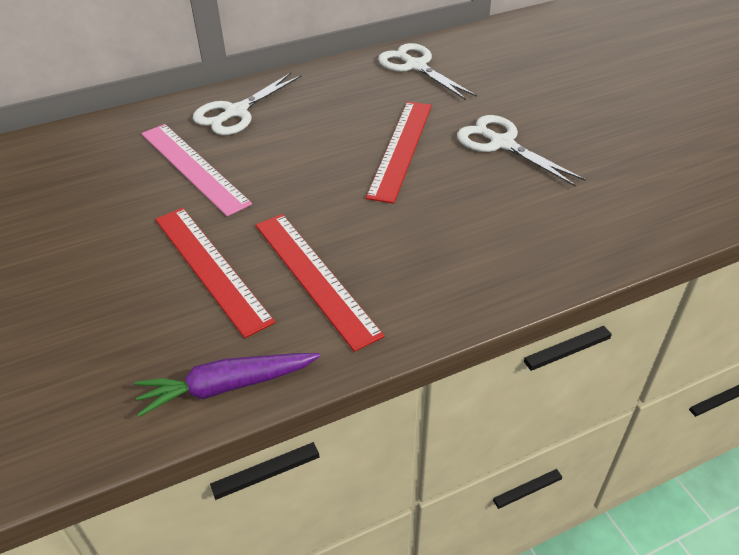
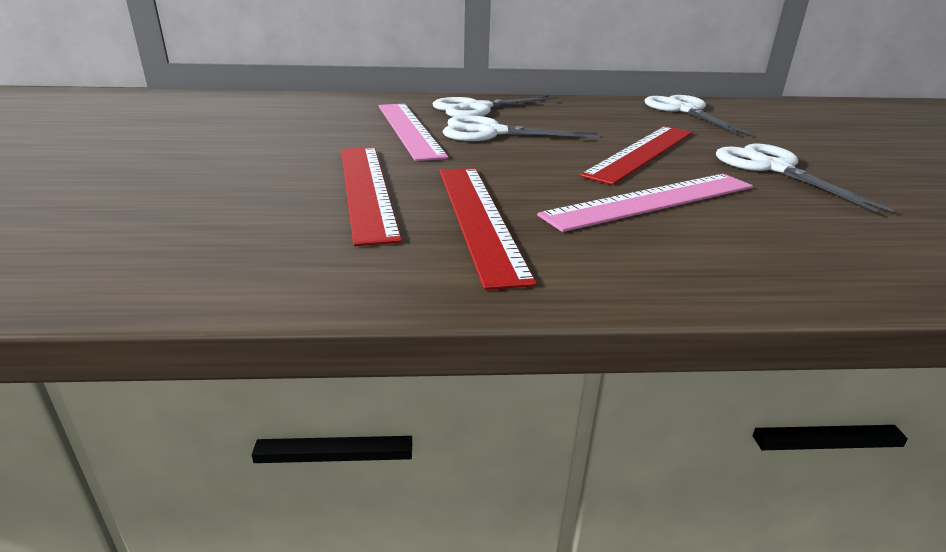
camera: 20 degrees right, 15 degrees down
(227, 386) = (294, 281): purple carrot -> none
(268, 152) = (492, 132): none -> white scissors
(427, 216) = (652, 201): none -> pink ruler

